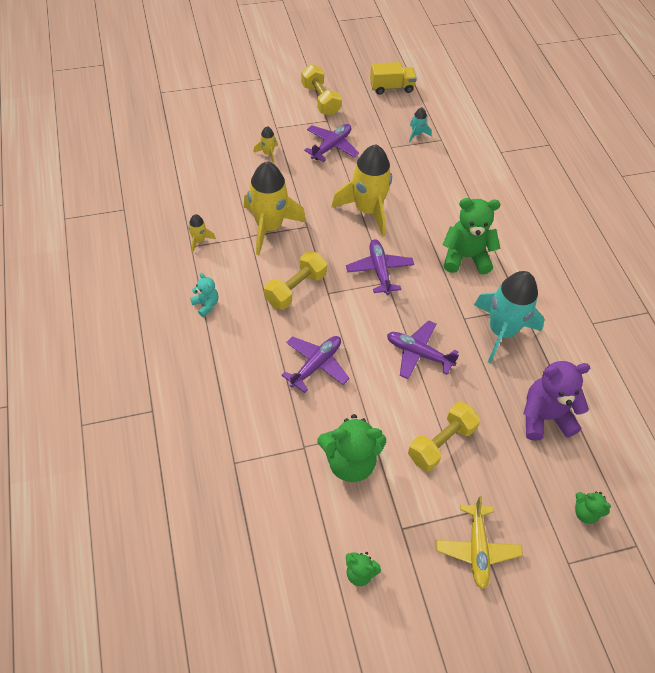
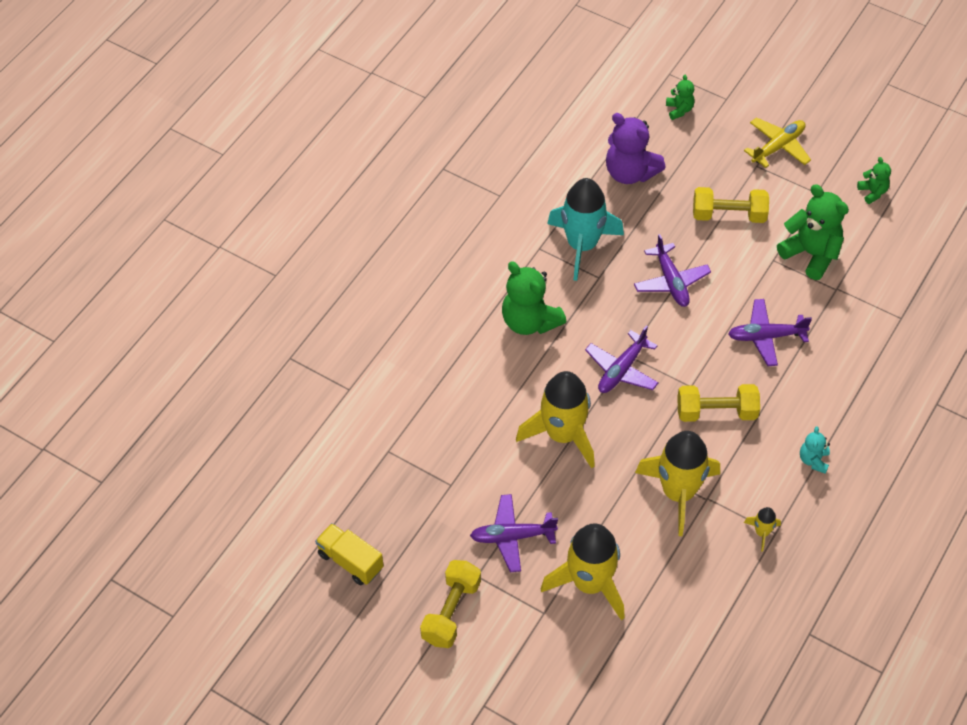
camera: 130 degrees left, 0 degrees up
(268, 153) = (590, 583): yellow rocket -> yellow rocket, size x2.34
(416, 134) = (405, 478): turquoise rocket -> none

